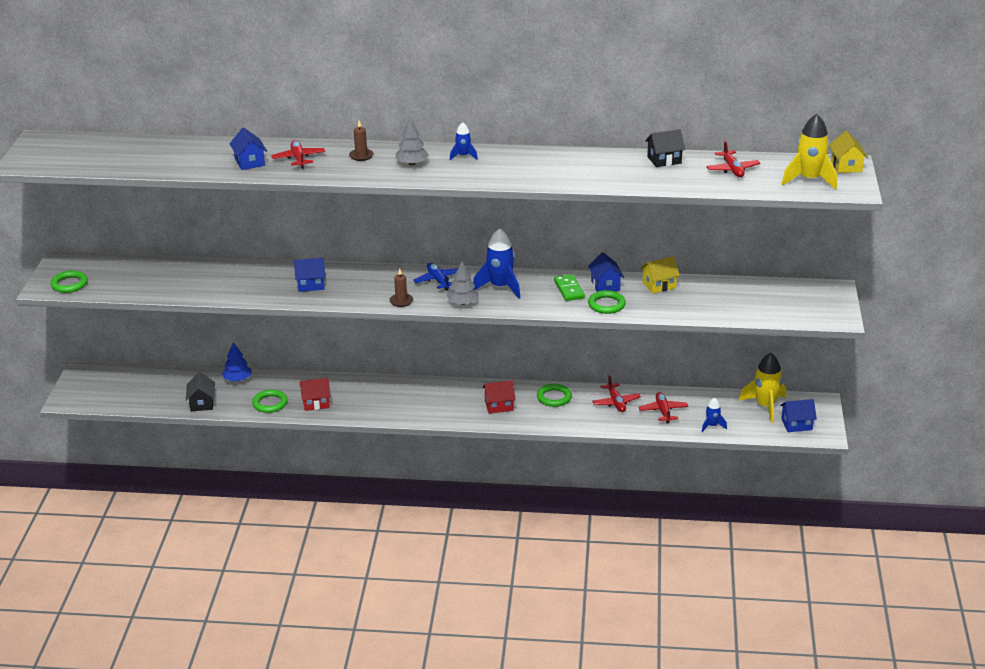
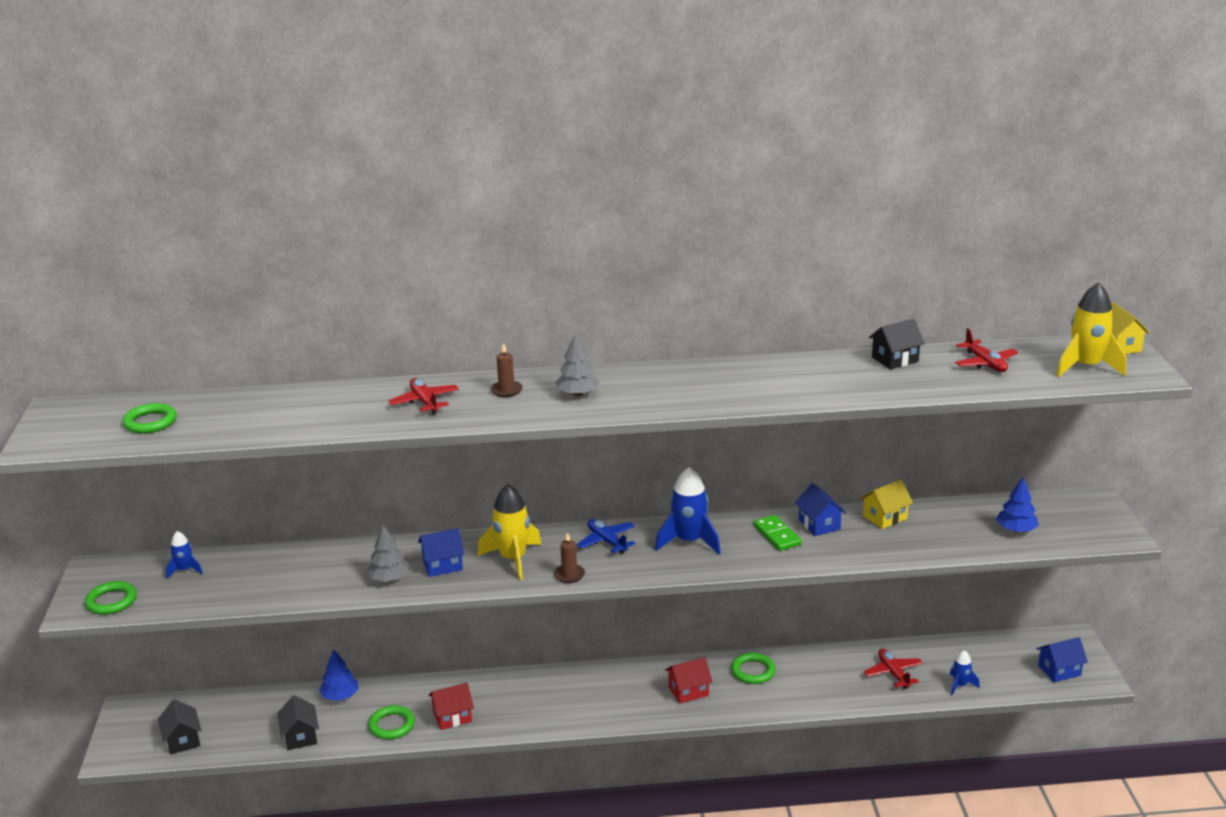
camera: 10 degrees left, 5 degrees down
(117, 396) = (182, 740): none -> black house
(249, 162) = (359, 412): blue house -> none
(463, 156) = (640, 378): blue rocket -> blue rocket (185, 570)
(463, 303) = (650, 568): grey tree -> grey tree (389, 578)
(606, 305) = (832, 550): green ring -> green ring (150, 422)
(616, 402) = (831, 668): red plane -> none
(757, 305) = (1016, 530): none -> blue tree
(765, 406) = (1011, 651): yellow rocket -> yellow rocket (513, 559)

